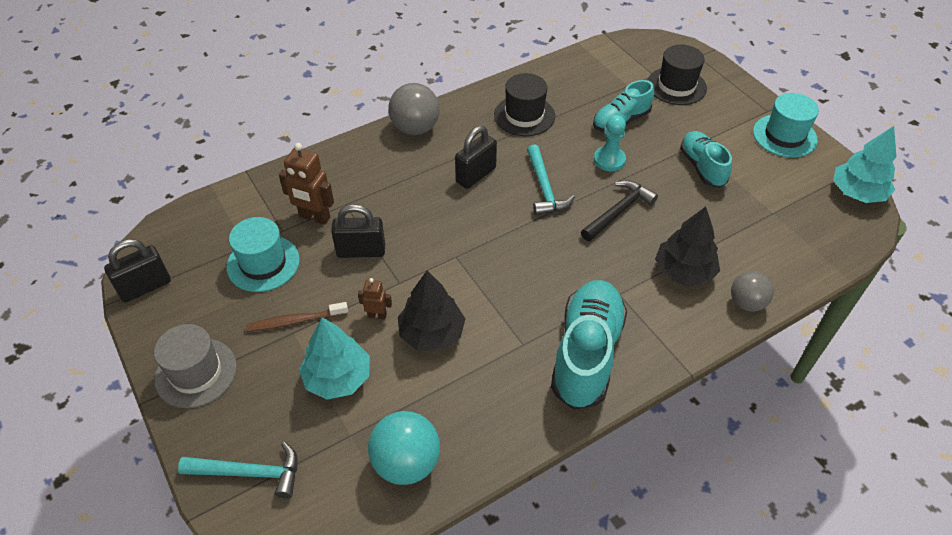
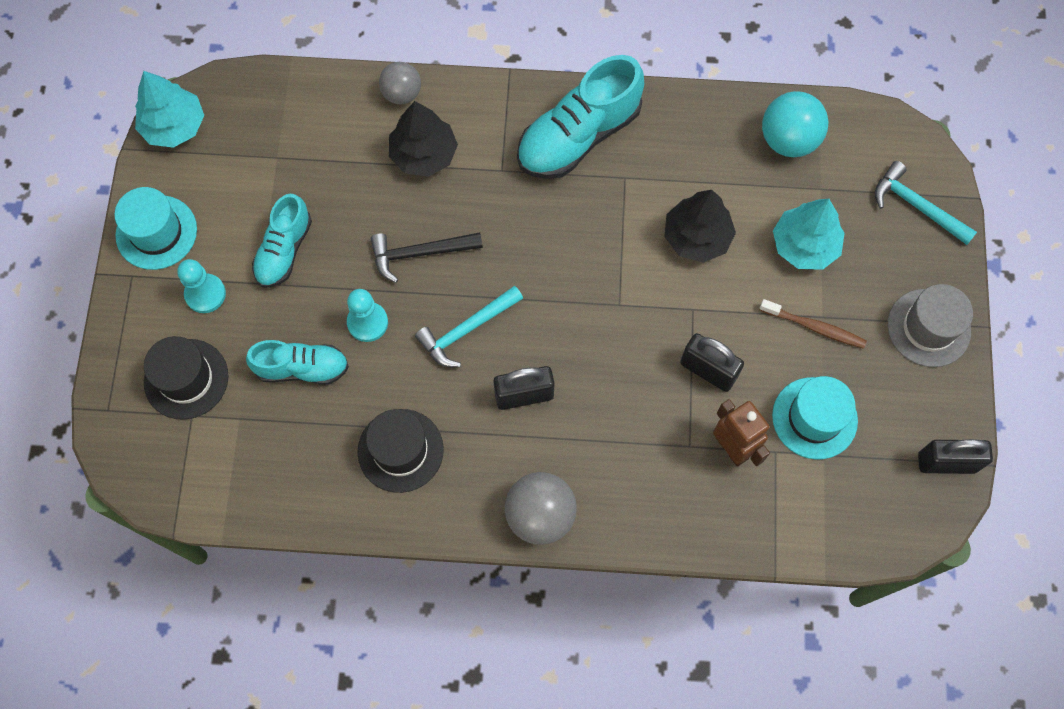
camera: 145 degrees left, 20 degrees up
(377, 315) = (735, 286): brown robot -> none
(544, 188) = (467, 330): turquoise hammer -> turquoise hammer turned 150 degrees counterclockwise
(717, 124) = (205, 294): none -> turquoise pawn

